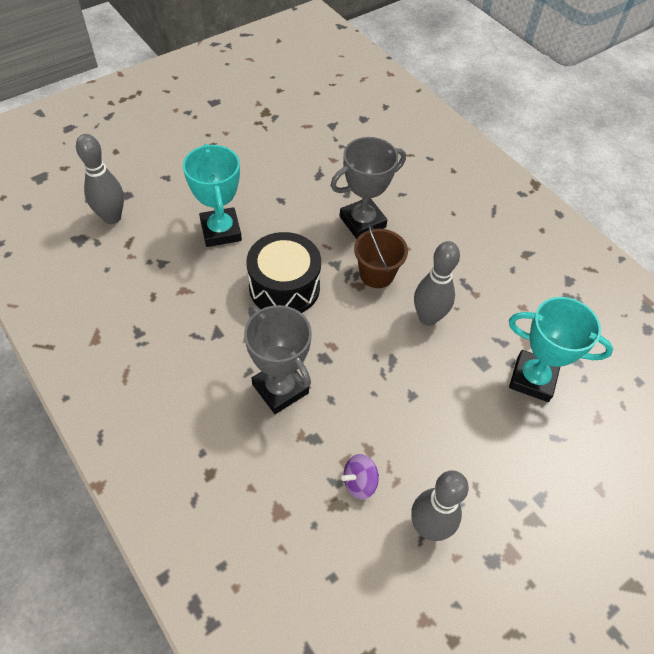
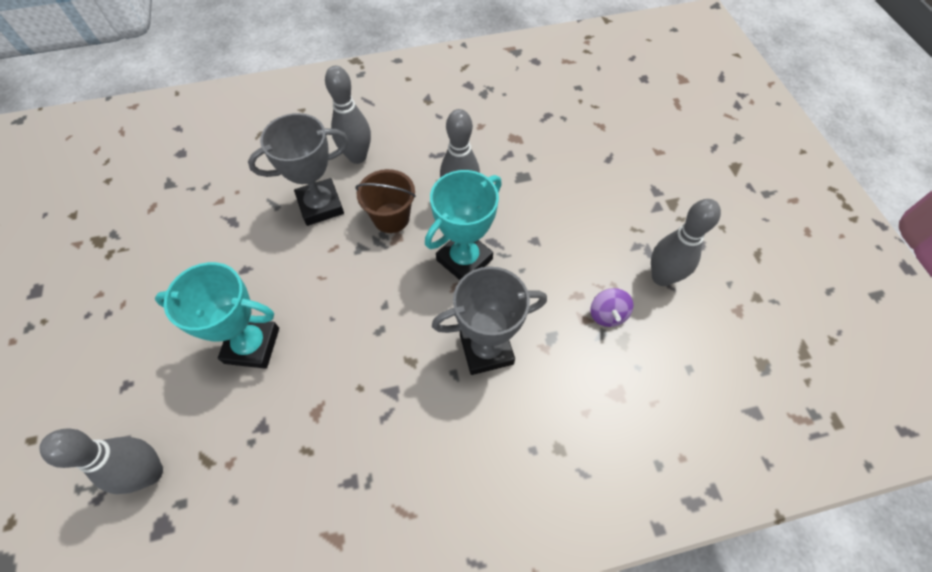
camera: 65 degrees left, 5 degrees up
(284, 287) = (365, 305): black drum -> none
(362, 222) = (320, 205): grey trophy -> grey trophy turned 75 degrees clockwise
(426, 227) = (357, 157): none -> grey bowling pin
(532, 379) = (551, 150): turquoise trophy -> turquoise trophy (464, 259)

